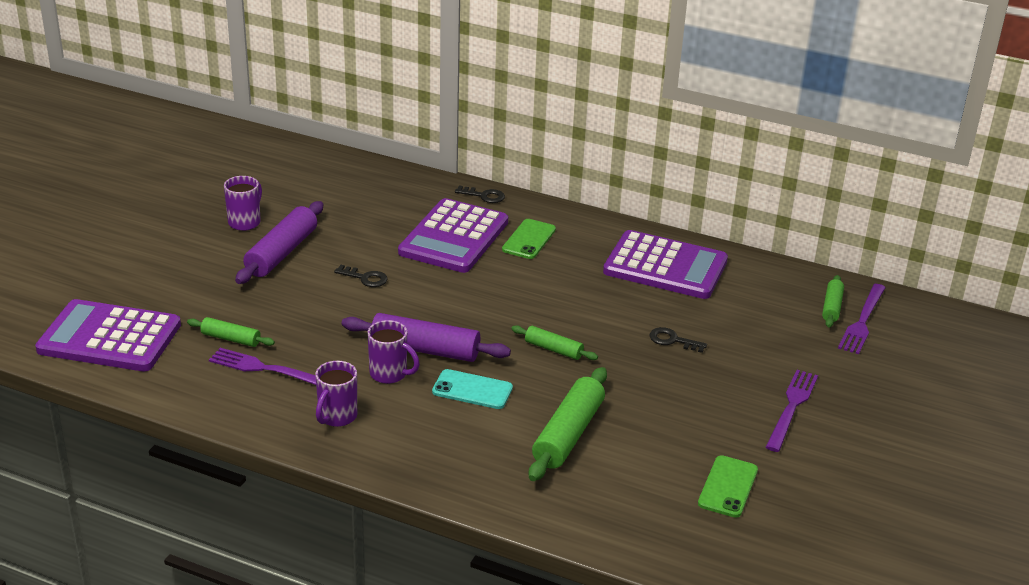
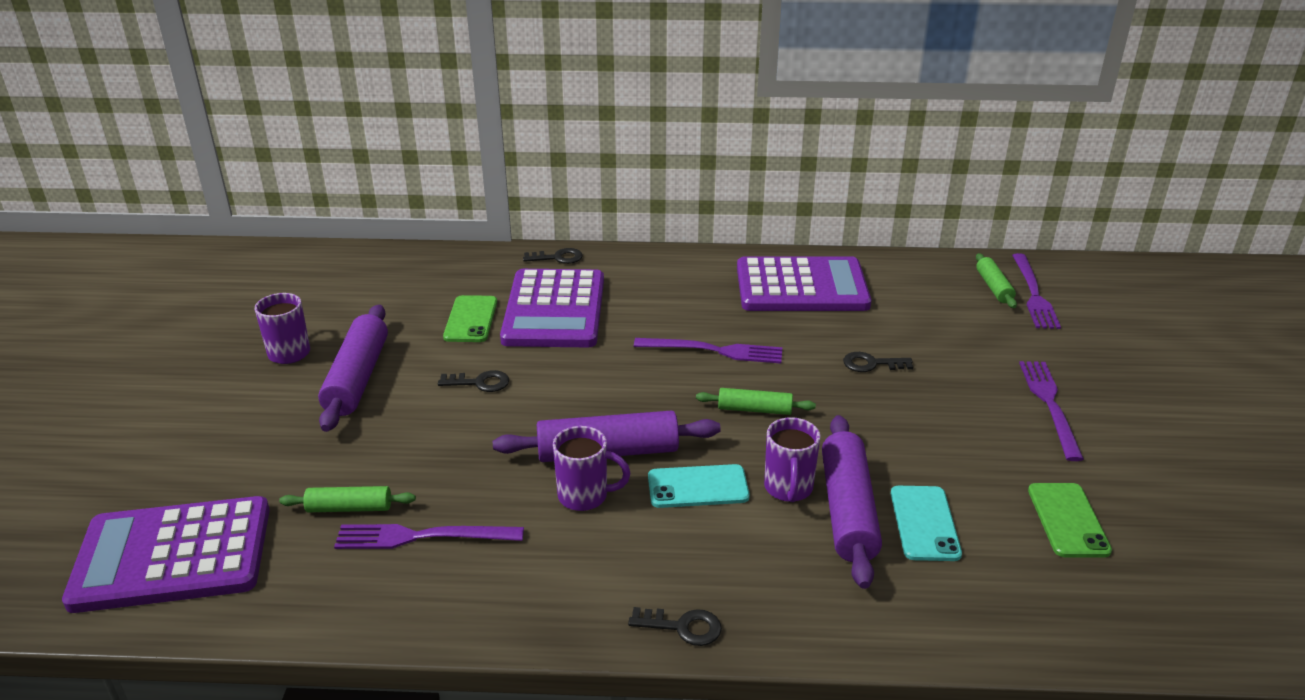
camera: 20 degrees left, 0 degrees up
(336, 417) = (553, 576): purple mug -> purple mug (788, 489)
(400, 470) = (682, 627): none -> black key
(529, 239) = (638, 292): green phone -> green phone (470, 319)
(555, 299) = (714, 351): none -> purple fork
(568, 434) = (847, 510): green rolling pin -> purple rolling pin
(617, 458) = (924, 523): none -> turquoise phone

